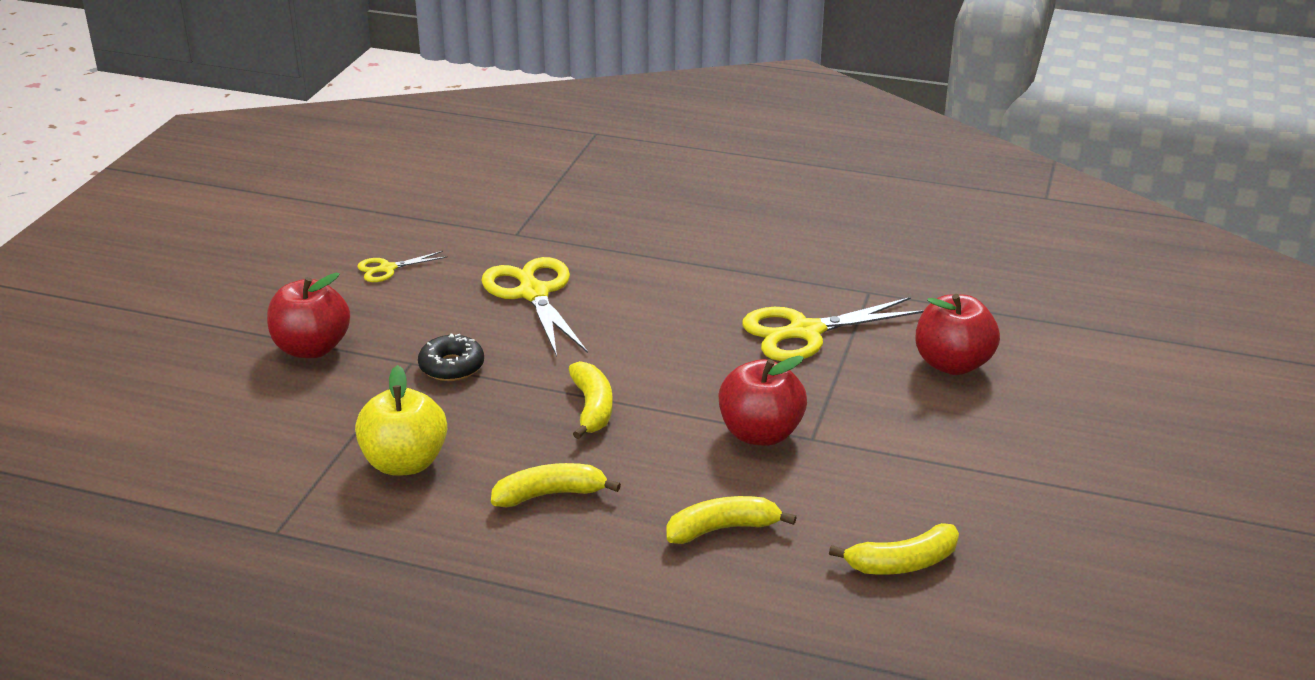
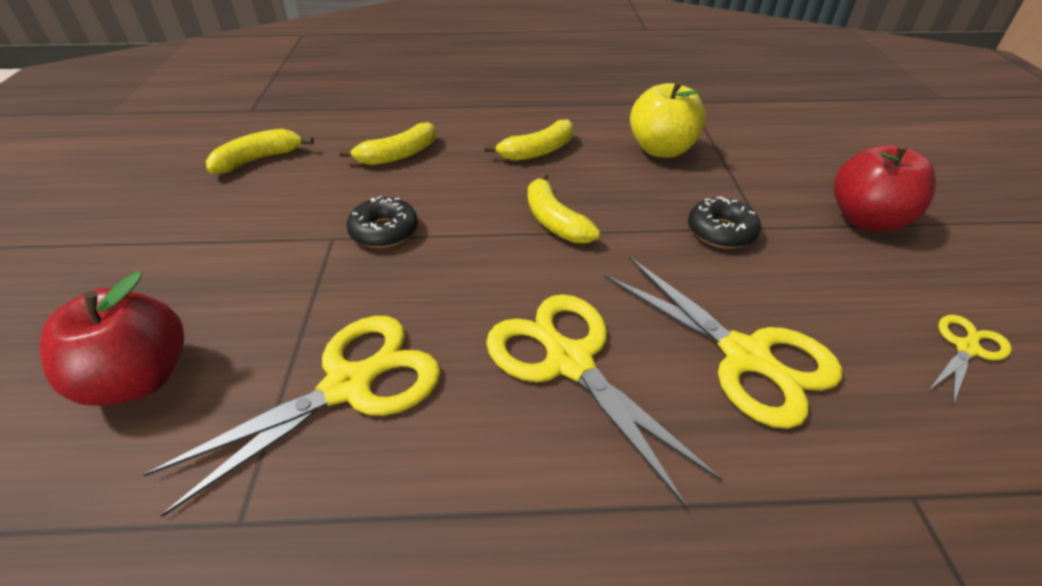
camera: 160 degrees right, 10 degrees up
(652, 314) = (568, 361): none -> yellow scissors
(760, 433) = (384, 231): red apple -> black donut

